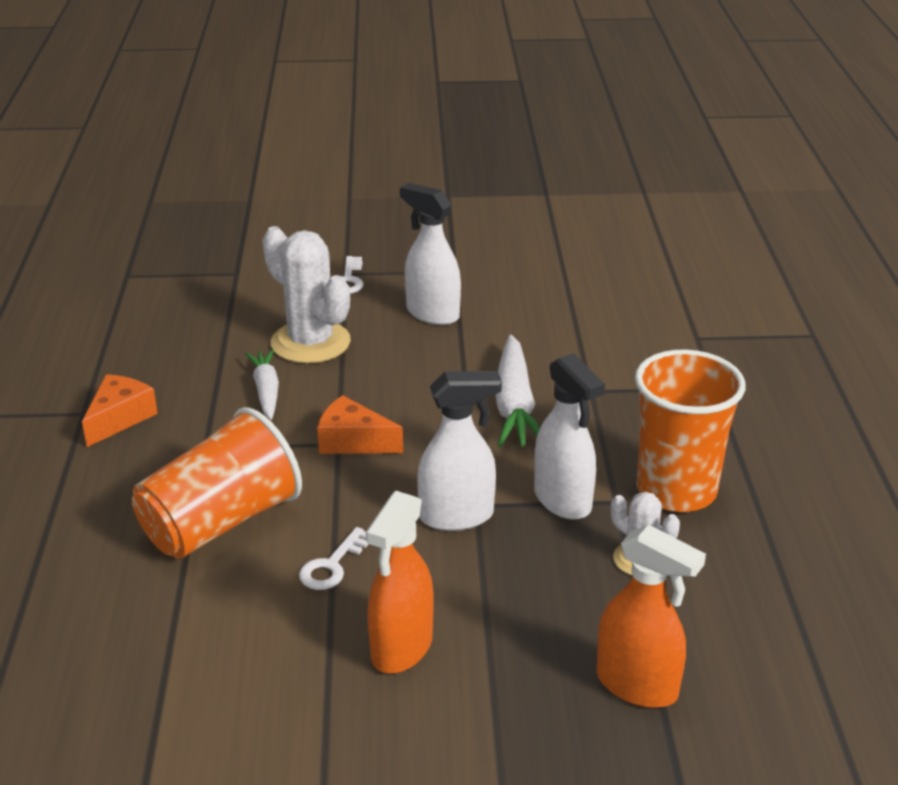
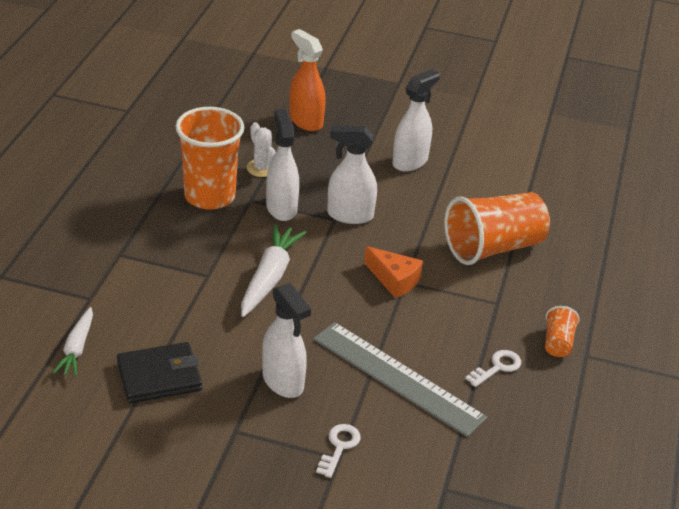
camera: 165 degrees left, 5 degrees up
(119, 418) = (558, 343): orange cheese -> orange cup
(266, 391) = (445, 338): white carrot -> white carrot (77, 348)
(310, 342) = (397, 378): white cactus -> grey ruler
(332, 565) = (433, 207): white key -> white key (497, 367)
(401, 648) = (410, 162): orange spray bottle -> white spray bottle
(559, 292) = (159, 376): none -> black wallet

